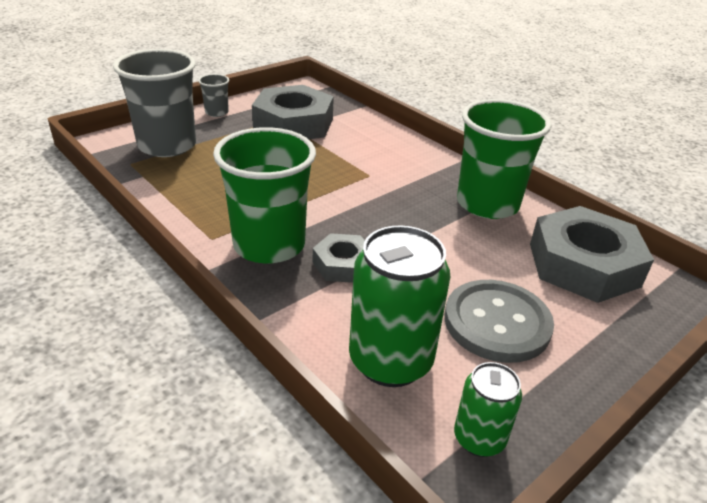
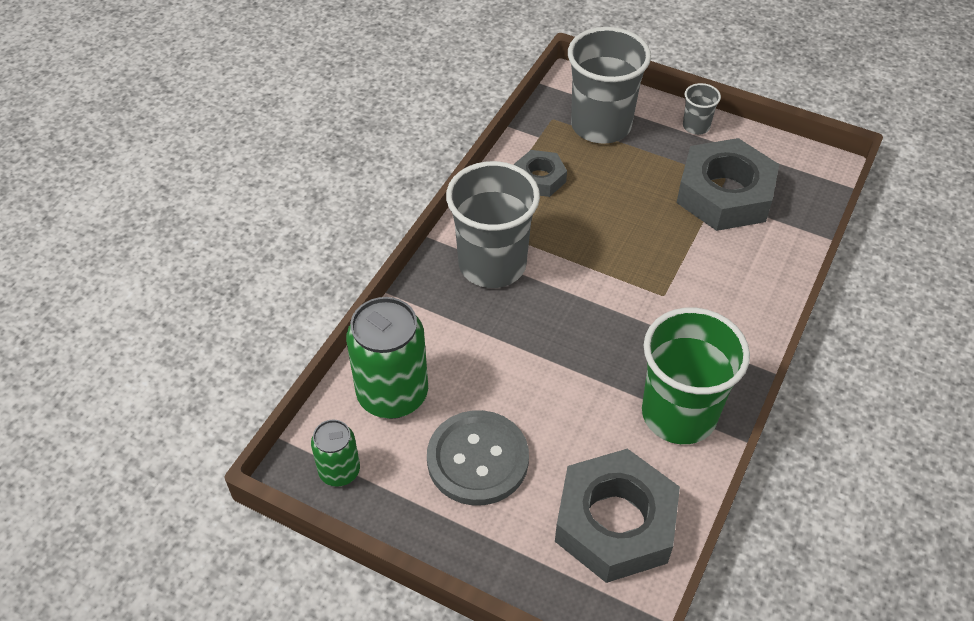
camera: 70 degrees right, 15 degrees up
(269, 245) = (492, 264): green cup -> grey cup
(343, 264) = (495, 324): grey nut -> grey nut (539, 178)

